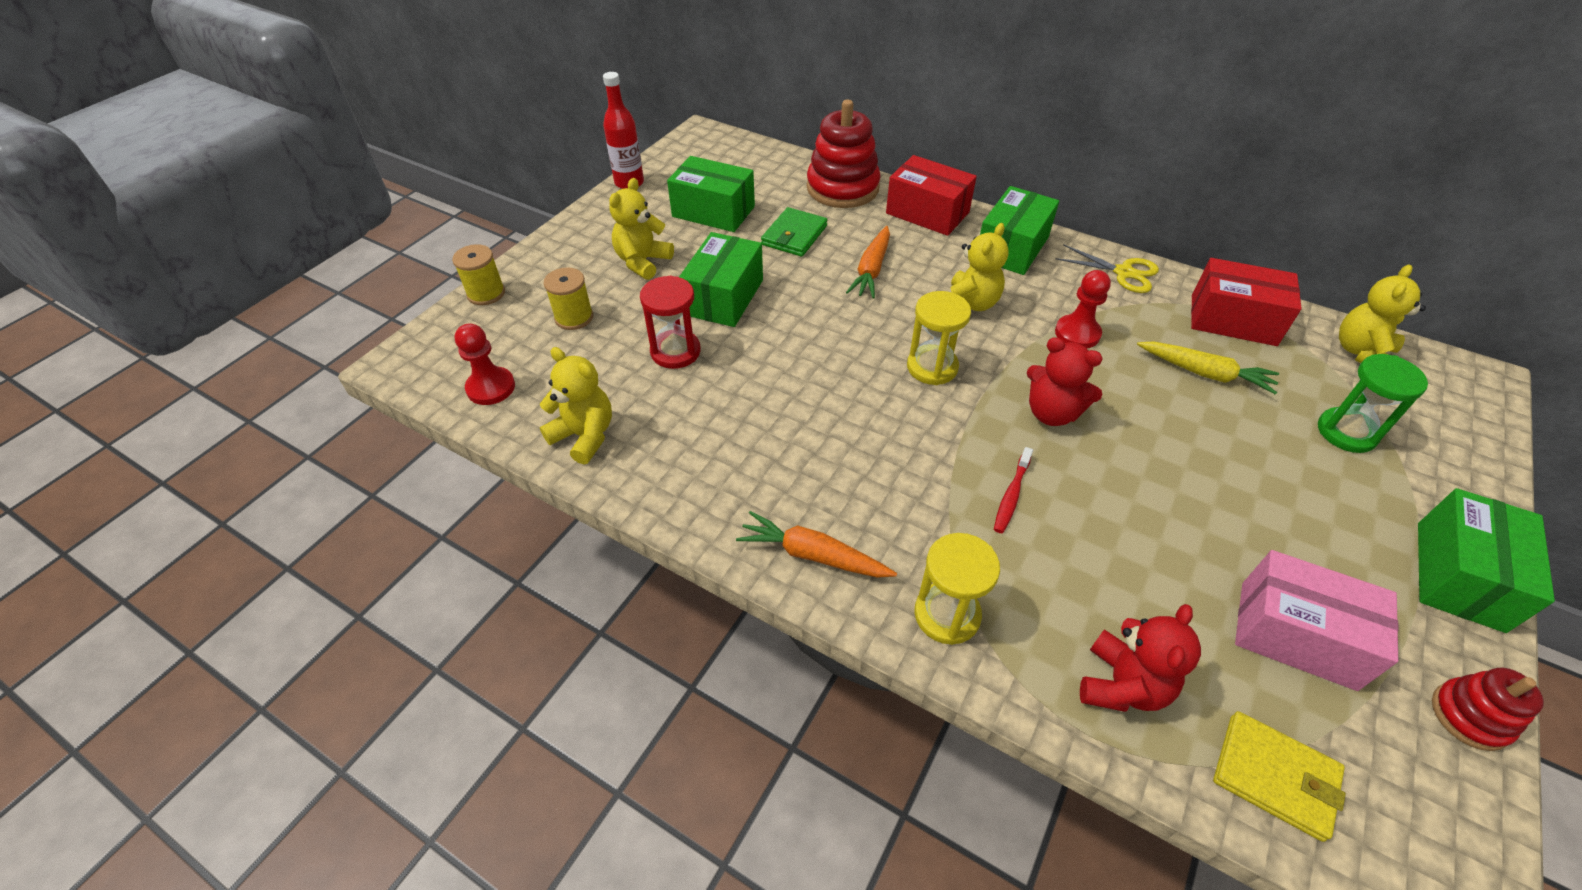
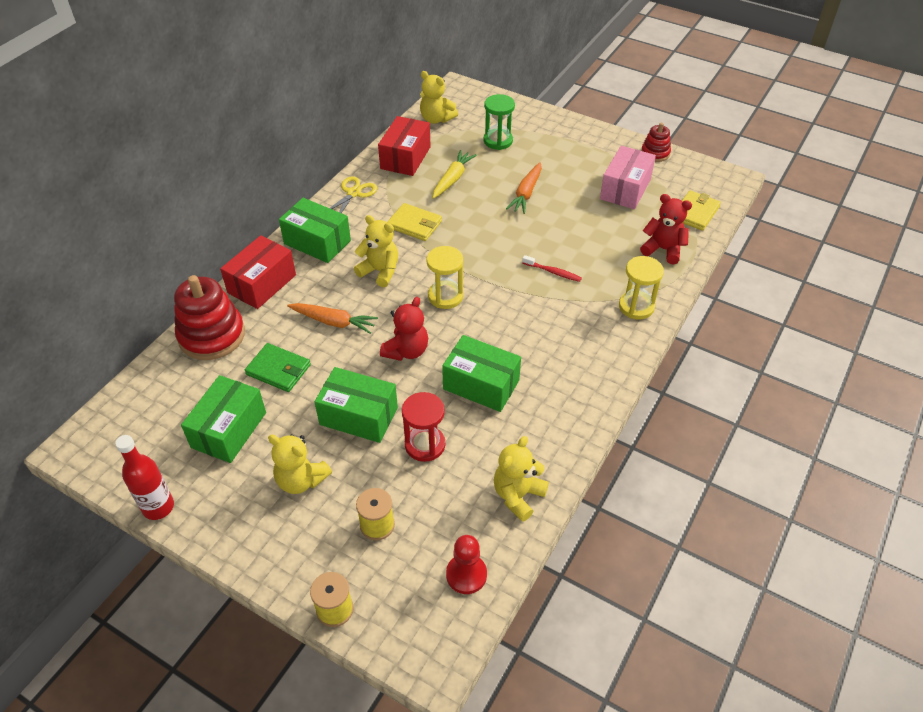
camera: 90 degrees left, 0 degrees up
(812, 555) = (606, 362): orange carrot -> orange carrot (526, 193)
(1051, 413) = (487, 246): red teddy bear -> red teddy bear (406, 351)
(1077, 333) = (414, 224): red pawn -> yellow wallet
(1459, 575) = (585, 133): green box -> green box (481, 384)

